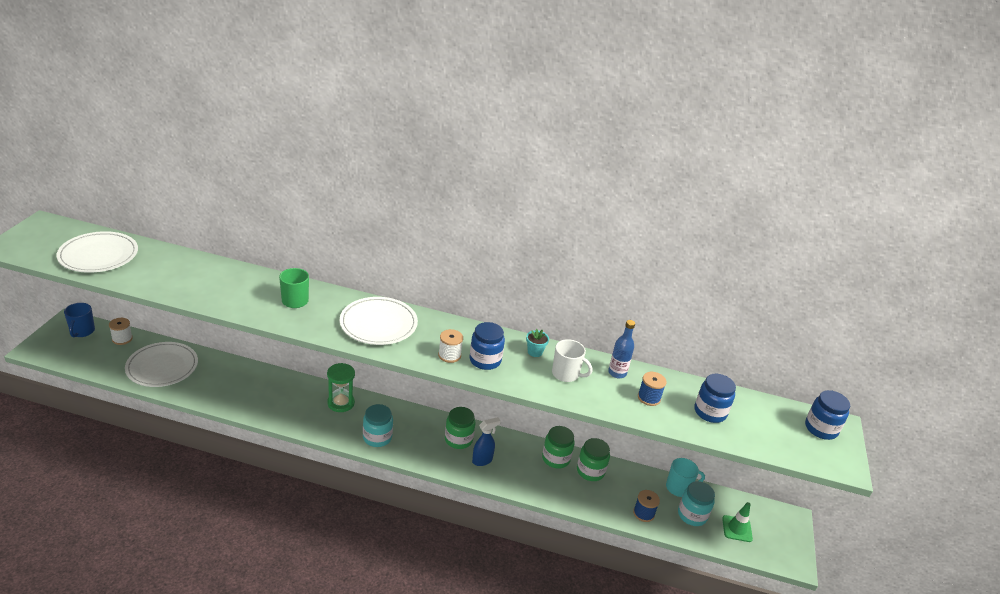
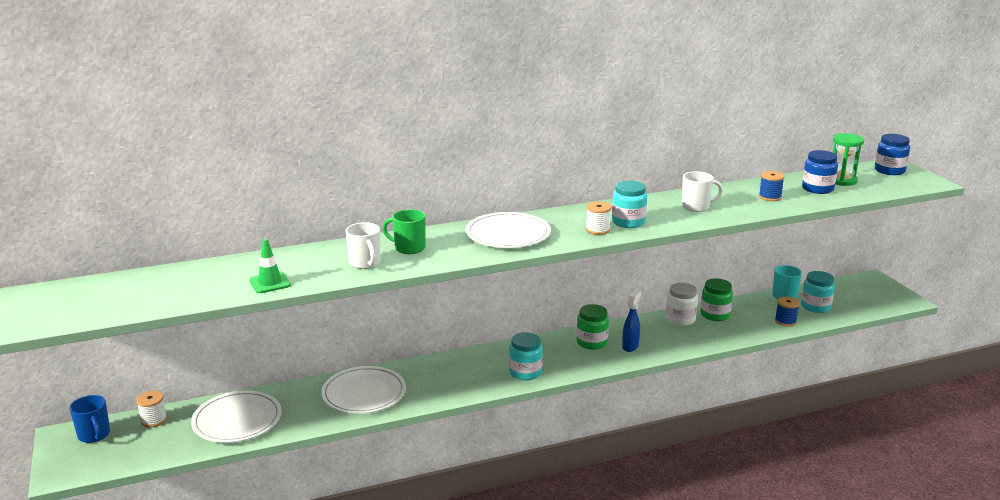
camera: 30 degrees left, 10 degrees down
(98, 255) = (149, 292): white plate -> white plate (364, 393)
(248, 299) = (365, 263): none -> white mug
(341, 403) = (457, 365): green hourglass -> green hourglass (841, 180)
(485, 360) = (628, 222): blue jar -> turquoise jar
(535, 352) = (653, 204): turquoise flower pot -> none
(556, 458) = (680, 319): green jar -> white jar
(617, 373) = (727, 193): blue bottle -> none
(737, 529) = (852, 300): green traffic cone -> green traffic cone (270, 283)

